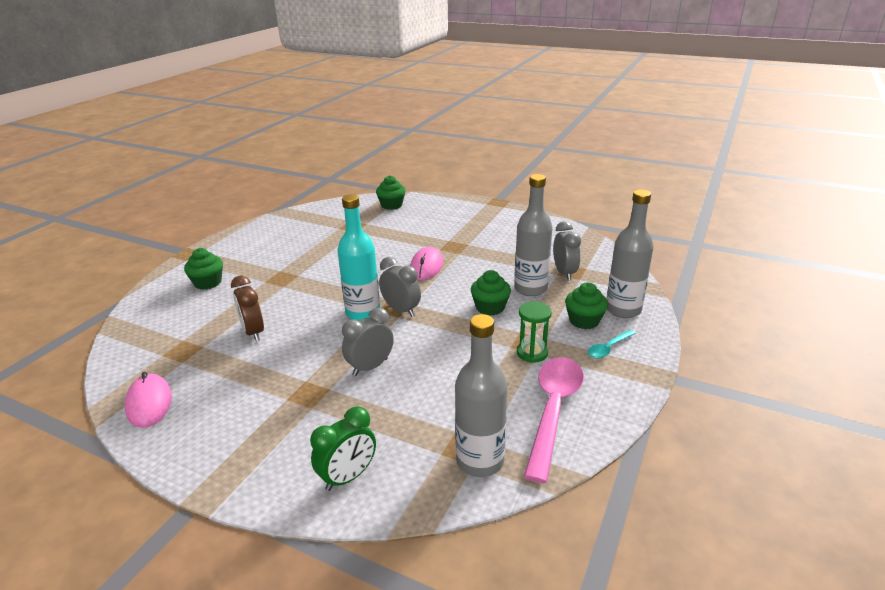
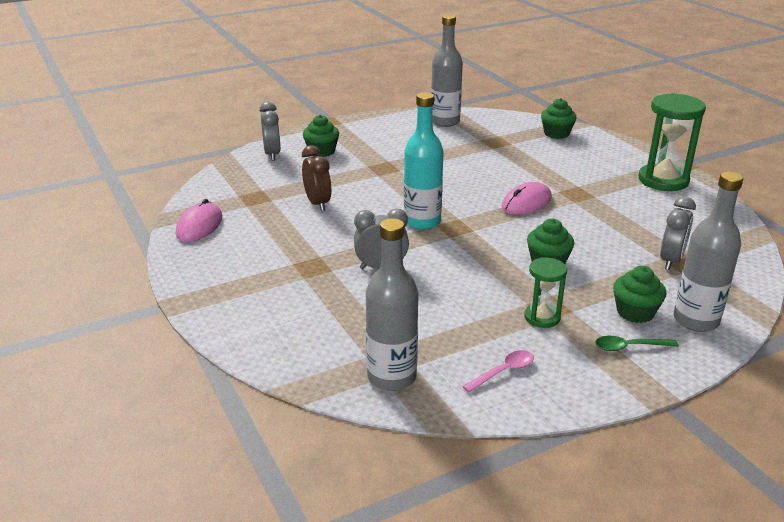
camera: 35 degrees right, 0 degrees up
(253, 332) = (318, 203): brown clock -> brown clock turned 150 degrees clockwise
(348, 477) = (280, 338): green clock -> none
(401, 310) = (458, 232): grey clock -> grey clock (272, 154)
(498, 217) = (663, 180): none -> green hourglass
(530, 289) = (612, 261): grey bottle -> grey bottle (445, 121)
(553, 410) = (503, 371): pink spoon -> pink spoon, size x0.46
(608, 348) = (629, 347): turquoise spoon -> green spoon

